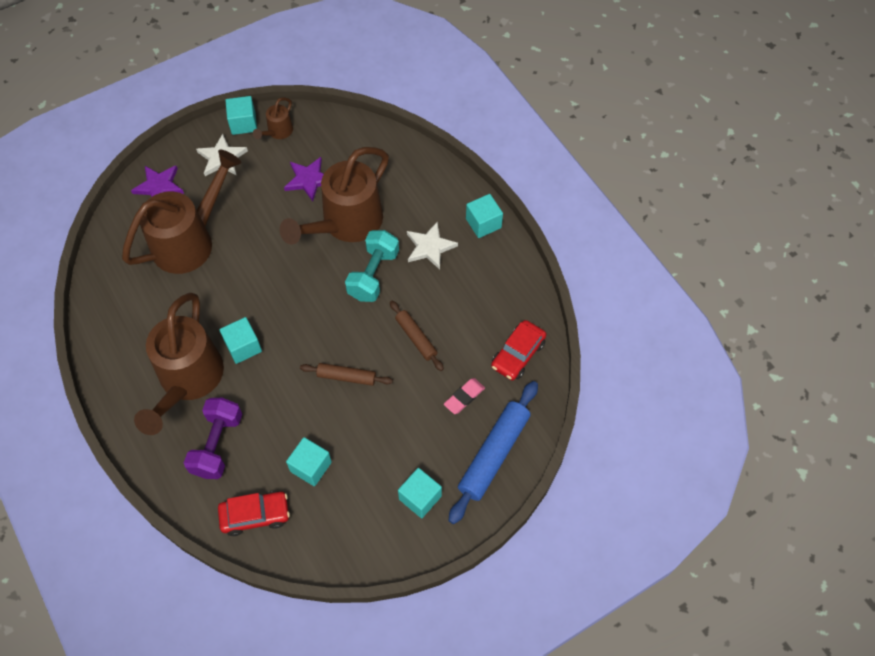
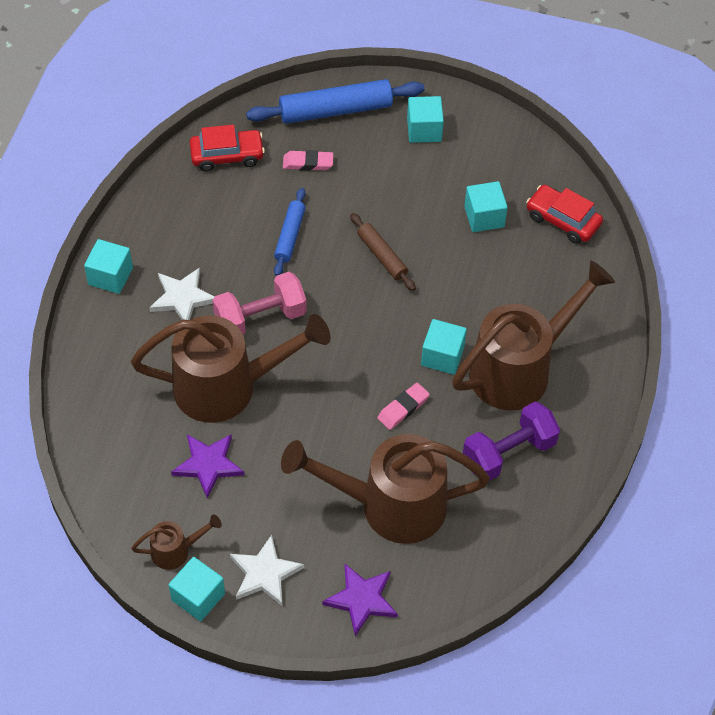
camera: 135 degrees left, 5 degrees down
(217, 445) = (543, 295): purple dumbbell -> purple dumbbell (509, 453)
(235, 296) = (403, 408): none -> pink eraser
(373, 275) = (260, 318): turquoise dumbbell -> pink dumbbell
(416, 338) = (289, 236): brown rolling pin -> blue rolling pin

